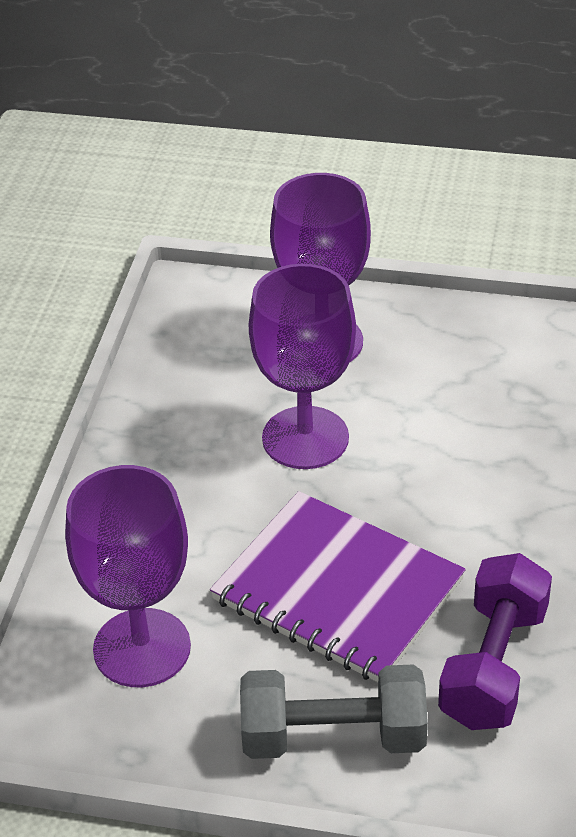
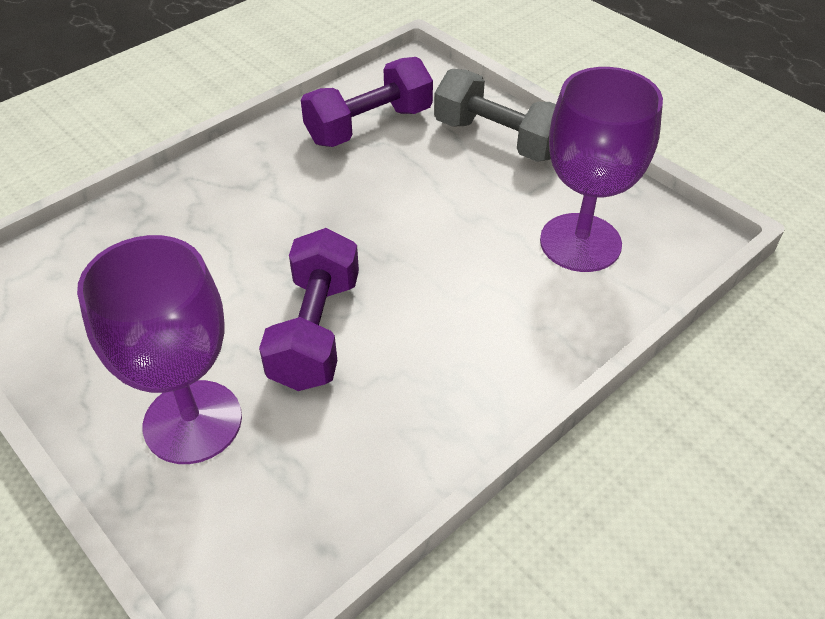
camera: 145 degrees left, 5 degrees up
(305, 438) = (315, 331): purple goblet -> purple dumbbell
(337, 590) = (414, 209): purple notebook -> none

